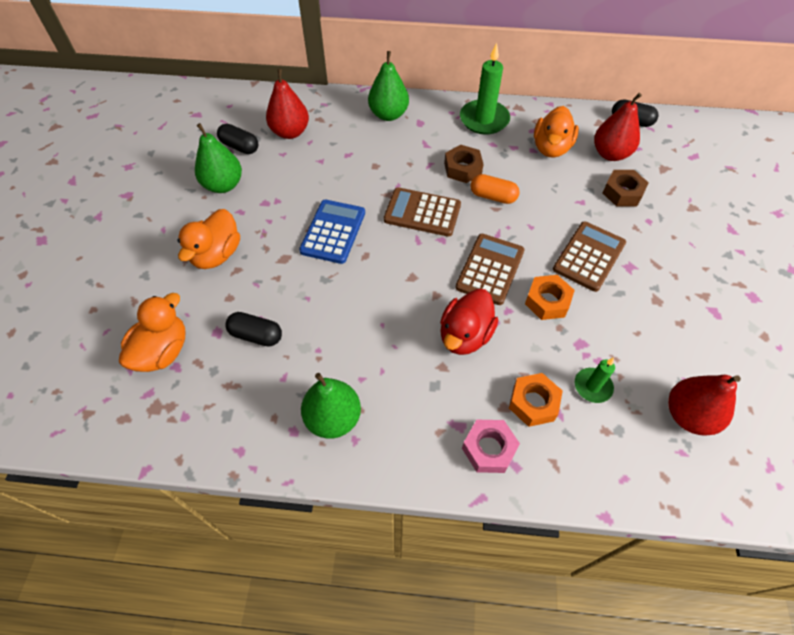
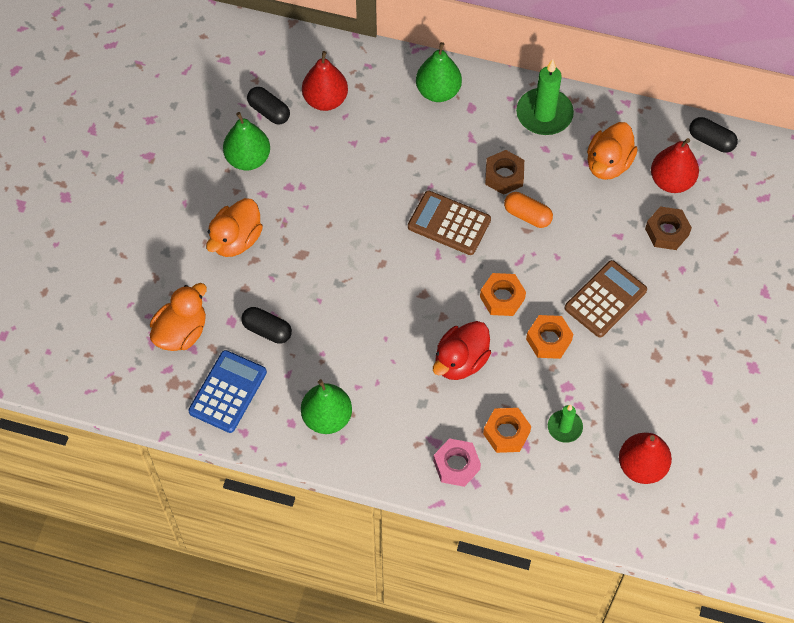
camera: 10 degrees right, 5 degrees up
(333, 232) = (354, 232): blue calculator -> blue calculator (228, 392)
(490, 269) = (502, 298): brown calculator -> orange nut

